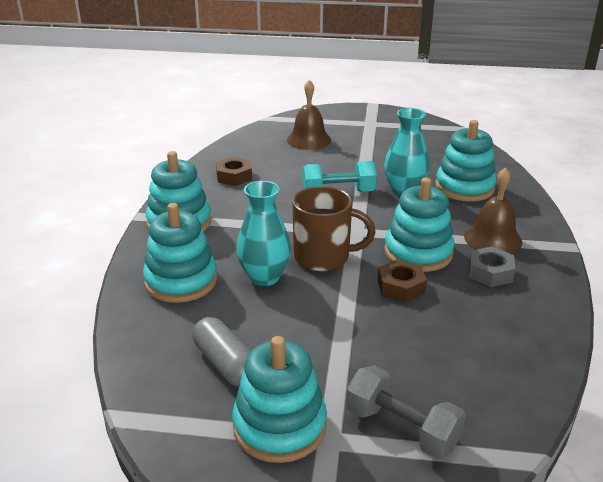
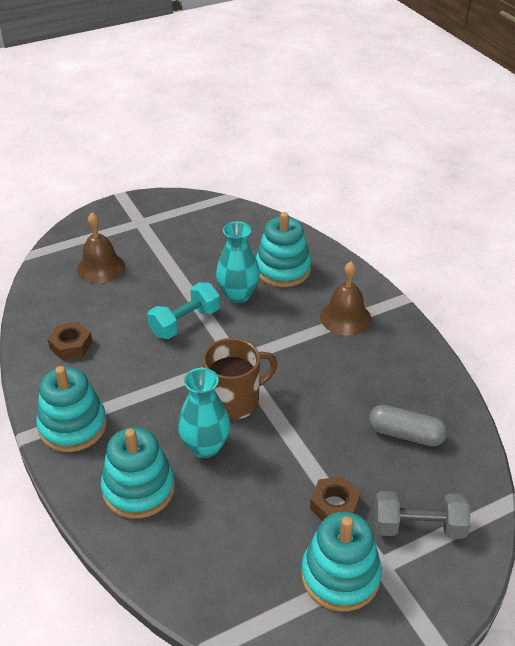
camera: 35 degrees left, 10 degrees up
(226, 364) = (253, 547): grey capsule -> grey capsule (406, 434)
(401, 287) = (317, 400): brown nut -> brown nut (334, 505)
(418, 253) = (303, 359): turquoise stacking toy -> none
(490, 272) = (368, 353): grey nut -> none

